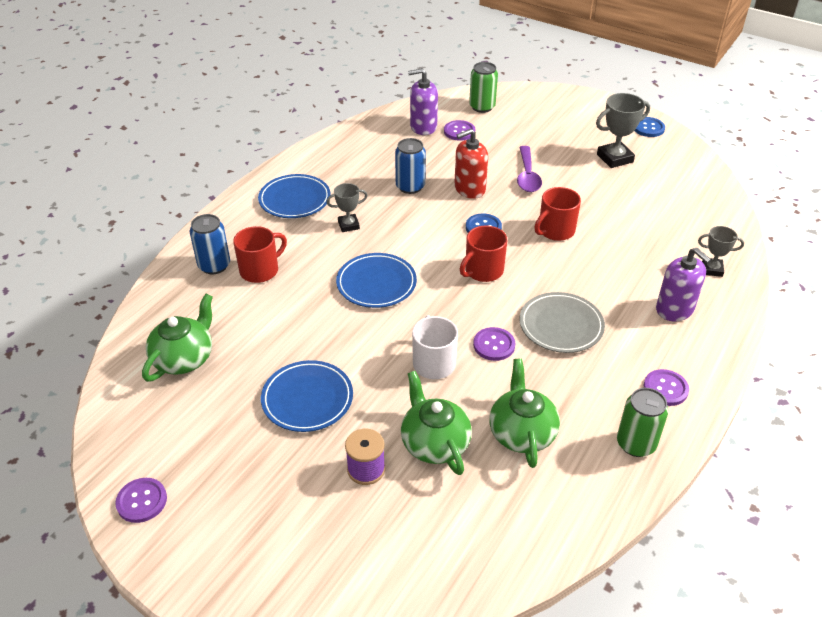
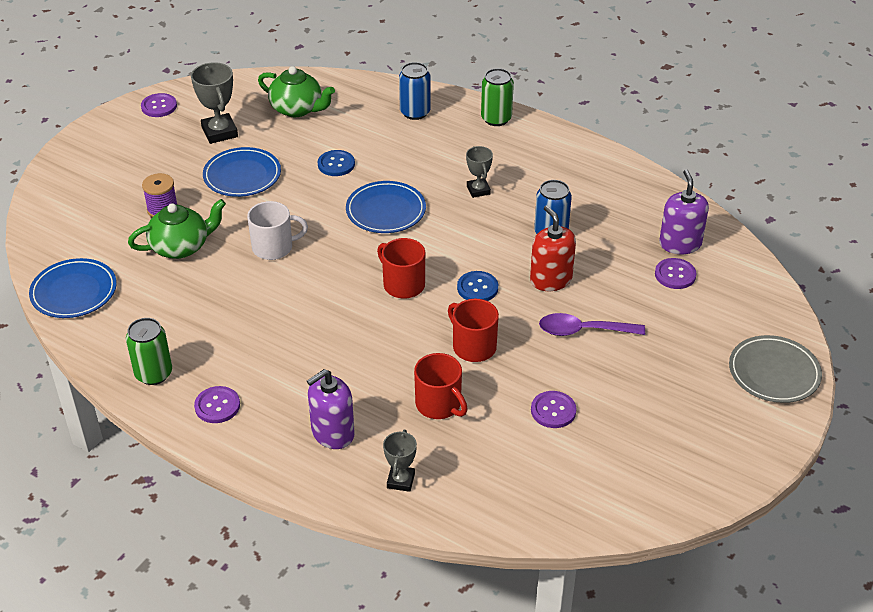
camera: 90 degrees right, 0 degrees up
(260, 270) = (407, 139): red mug -> red mug (439, 404)
(295, 200) = (520, 152): blue plate -> blue plate (74, 292)
(482, 107) = (741, 297): green can -> green can (496, 119)
(494, 345) = (292, 287): purple button -> purple button (553, 411)
(521, 433) = (181, 299): green teapot -> none
(561, 326) = (315, 337): grey plate -> grey plate (774, 373)
(614, 158) = (635, 420): grey trophy -> grey trophy (220, 132)
(648, 128) = (721, 468): blue button -> blue button (336, 164)

